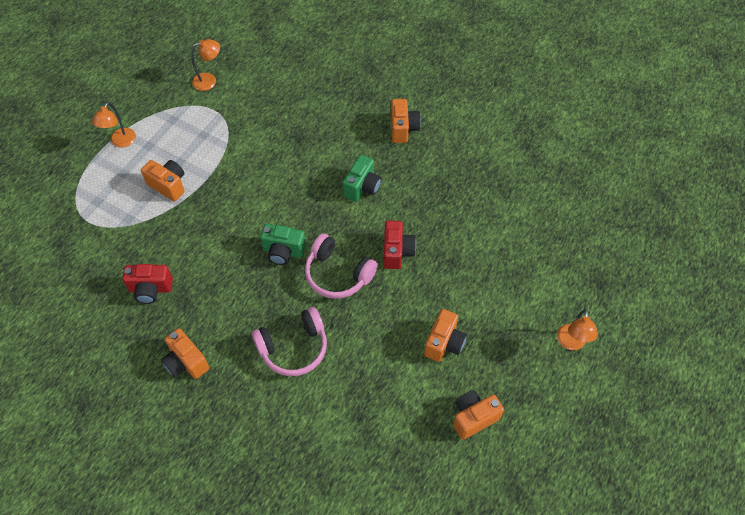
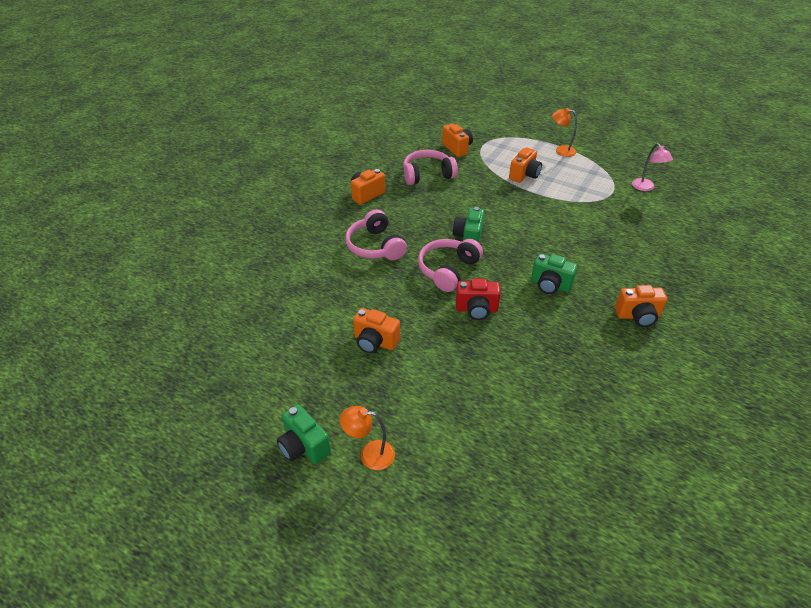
camera: 90 degrees right, 15 degrees down
(151, 289) = (427, 175): red camera -> pink headphones
(209, 80) = (645, 188): orange lamp -> pink lamp
(473, 417) = (295, 361): orange camera -> orange camera (457, 148)
(571, 397) = (304, 446): none -> green camera

